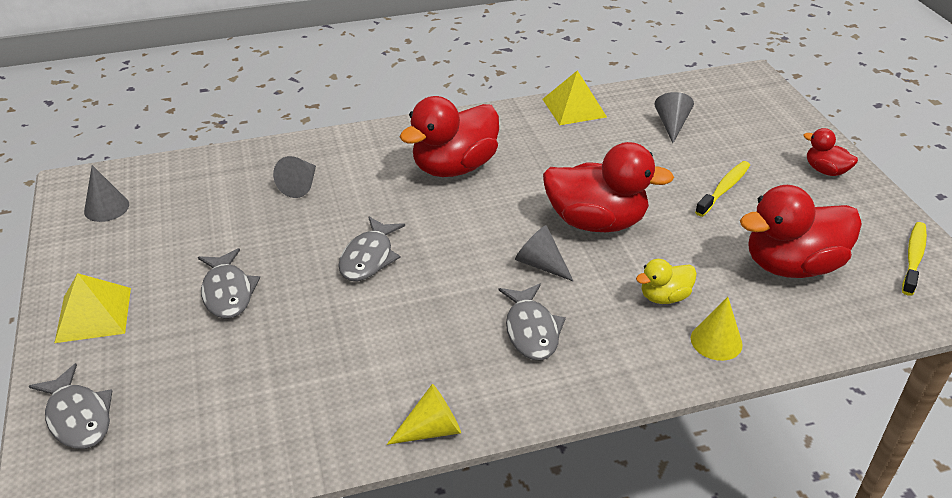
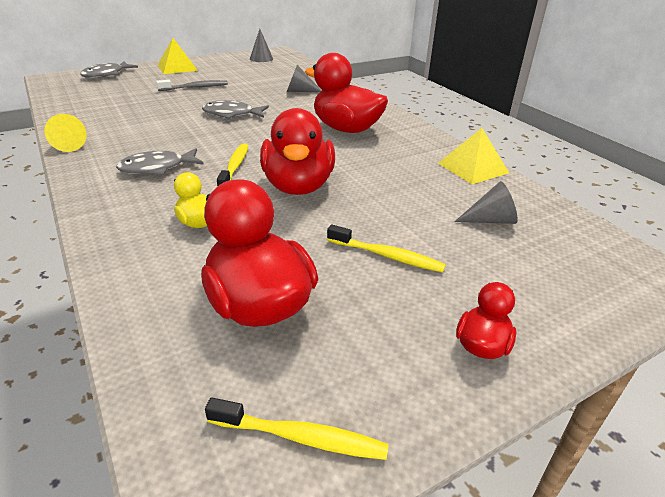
camera: 75 degrees right, 5 degrees down
(228, 292) = (195, 87): grey fish -> grey toothbrush
(541, 264) = (235, 167): grey cone -> yellow toothbrush
(716, 341) = (134, 251): yellow cone -> none

